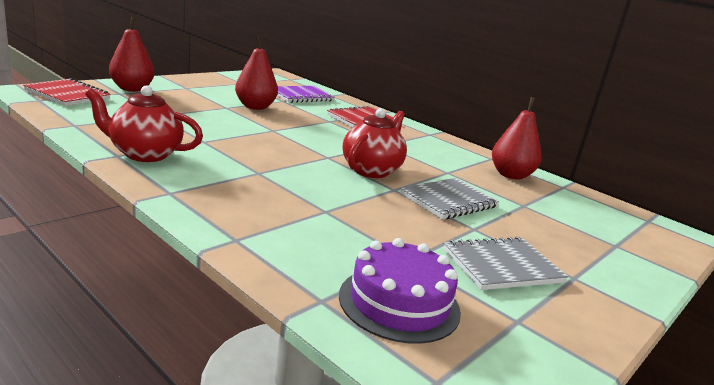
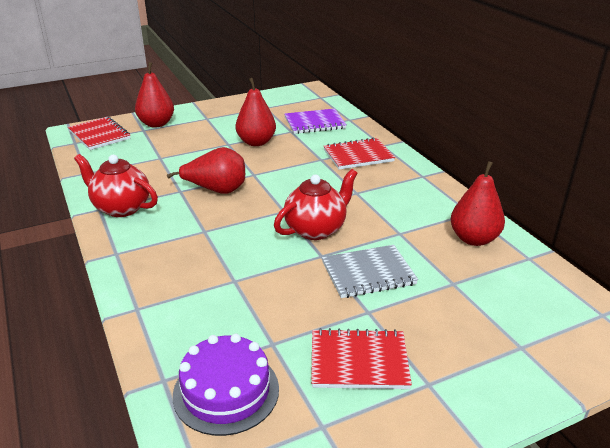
camera: 25 degrees right, 10 degrees up
(244, 141) = (216, 190): none -> red pear
(502, 266) = (359, 361): grey notebook -> red notebook

